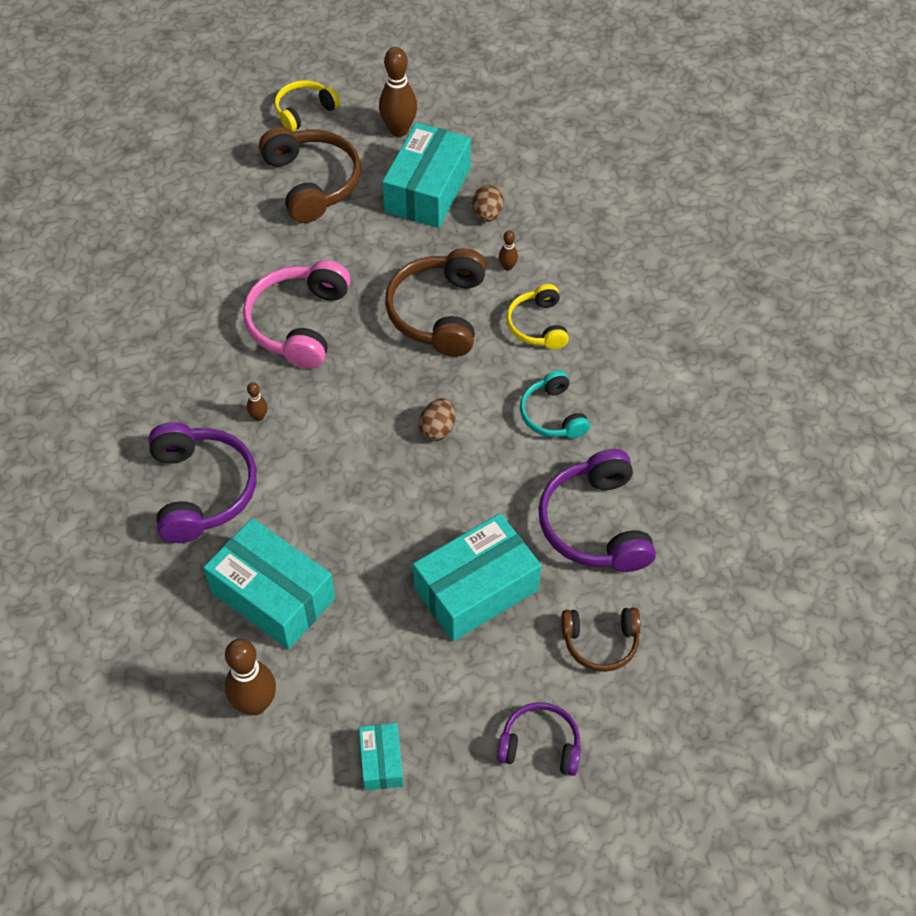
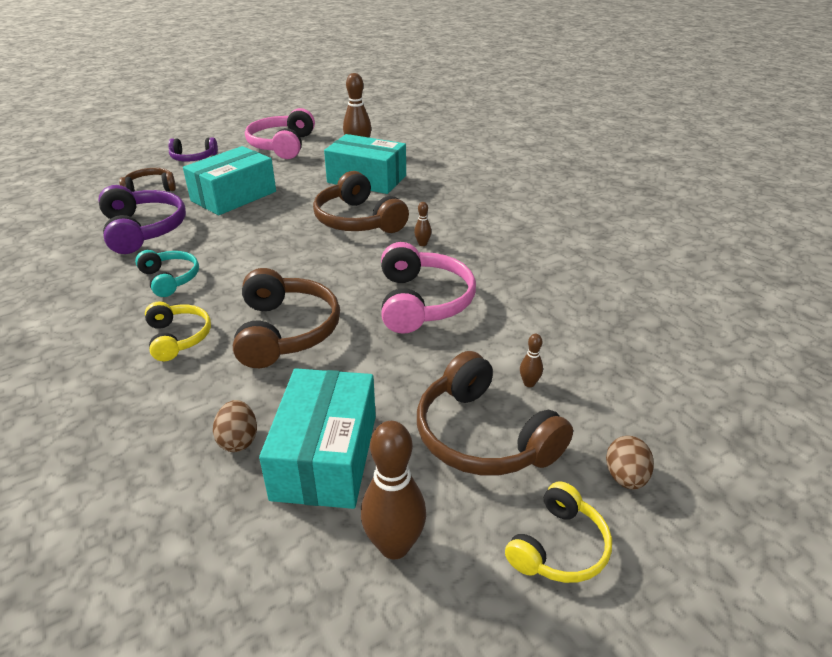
camera: 165 degrees right, 20 degrees down
(201, 490) = (441, 208): purple headphones -> none
(319, 485) = (358, 220): none -> brown headphones
(381, 761) = (282, 145): turquoise box -> pink headphones
(437, 429) = (272, 257): brown egg -> brown egg (625, 477)
(507, 267) = (211, 385): brown bowling pin -> brown bowling pin (529, 383)

